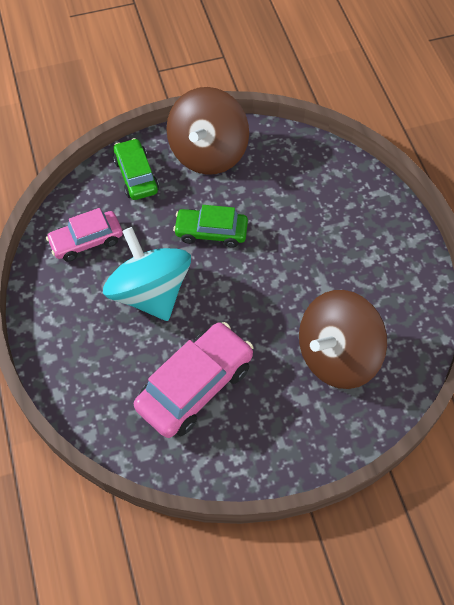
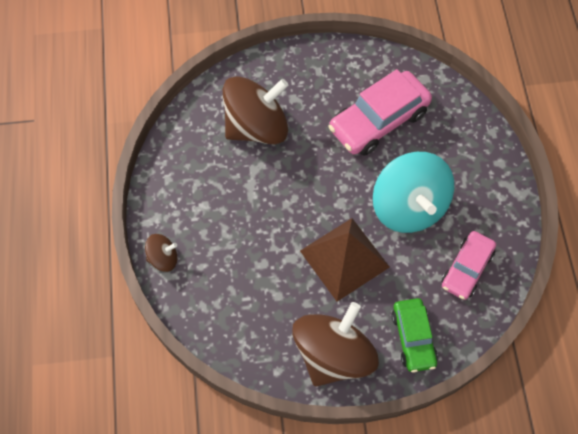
camera: 170 degrees left, 5 degrees up
(86, 241) = (466, 269): pink car -> pink car turned 135 degrees clockwise
(211, 232) = (344, 259): green car -> brown pyramid
(390, 206) = (163, 258): none -> brown spinning top

